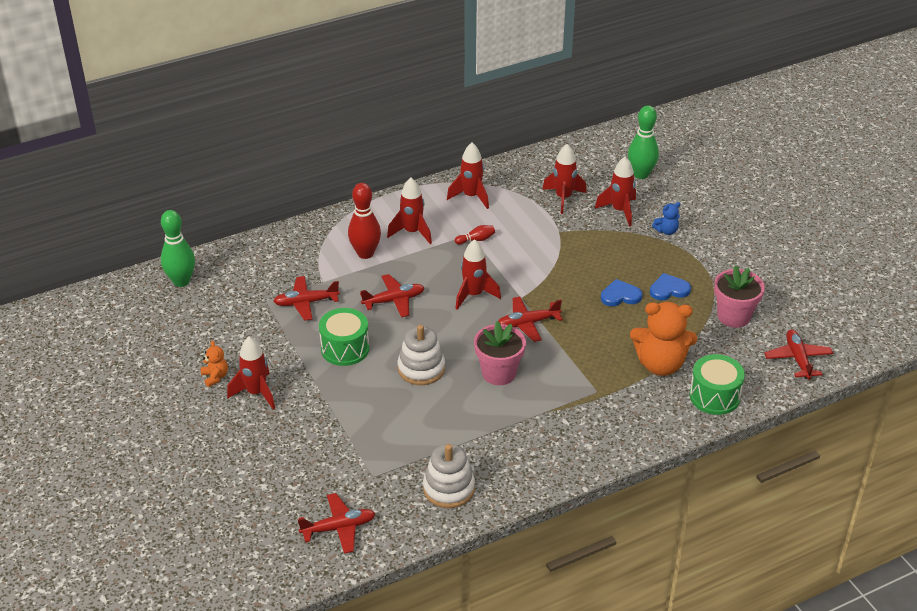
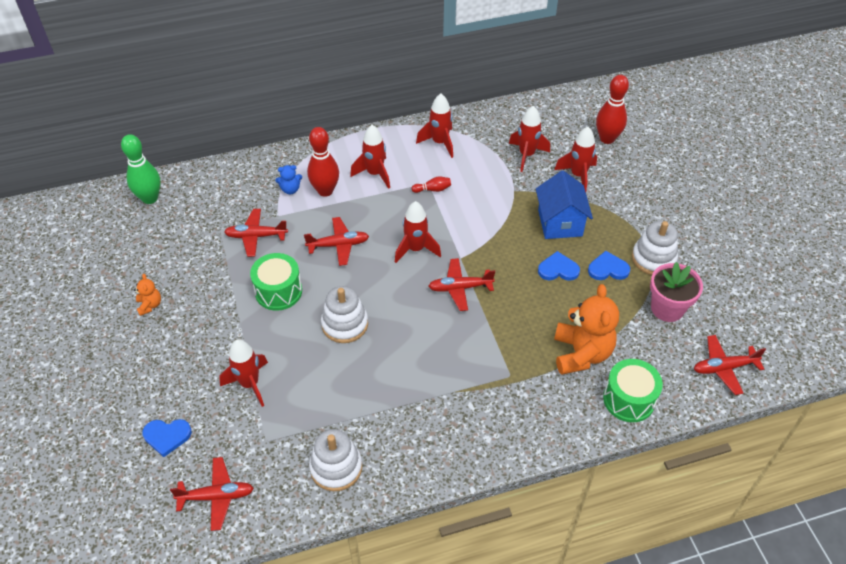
camera: 10 degrees right, 10 degrees up
(256, 393) = (182, 328): red rocket -> red rocket (250, 384)
(272, 486) = (167, 436): none -> blue heart
(499, 373) = (418, 340): pink flower pot -> none
(612, 255) = (560, 223): none -> blue house
(641, 174) = (607, 139): green bowling pin -> red bowling pin
(660, 364) = (581, 353): orange teddy bear -> orange teddy bear turned 105 degrees counterclockwise
(666, 231) = (619, 203): blue teddy bear -> blue teddy bear (290, 189)
(711, 275) = (653, 258): none -> white stacking toy
(798, 359) = (724, 368): red plane -> red plane turned 105 degrees counterclockwise

